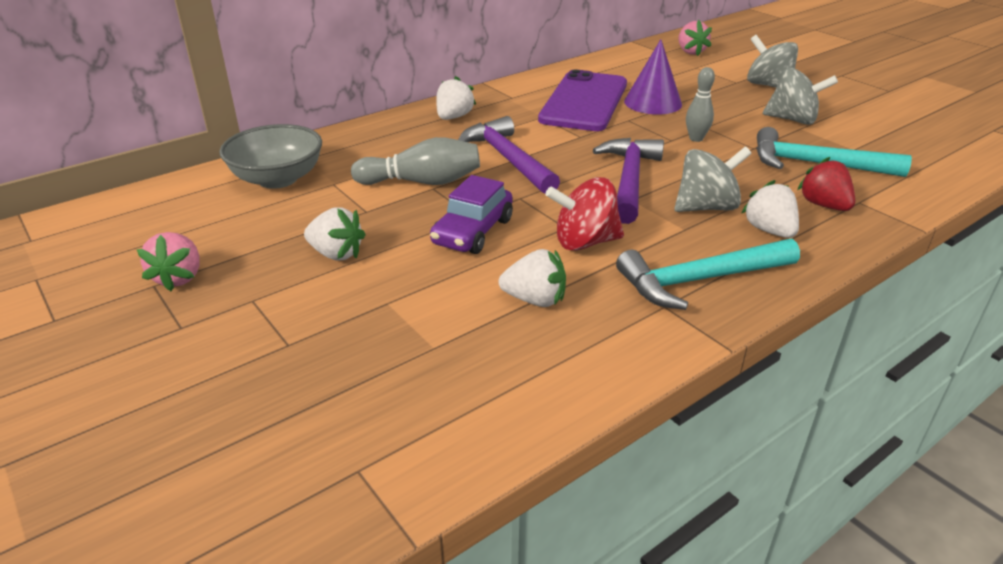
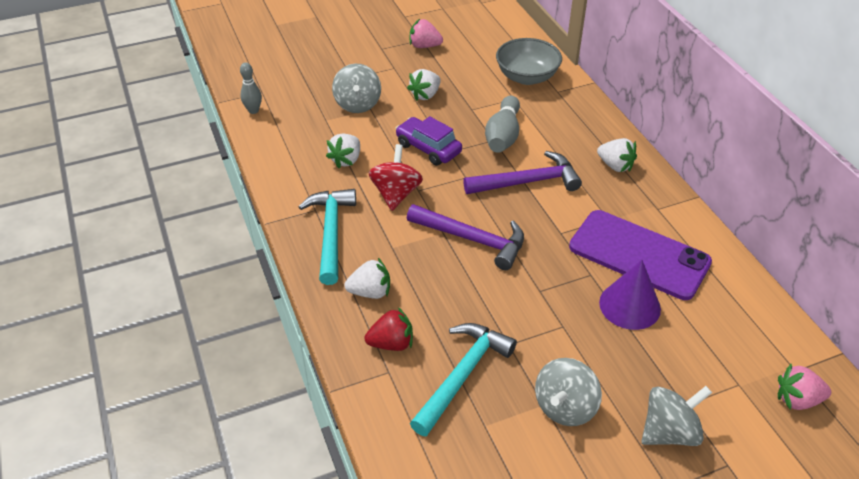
camera: 105 degrees right, 10 degrees up
(696, 138) = (537, 308): grey bowling pin -> grey bowling pin (253, 110)
(706, 207) = (416, 269): grey spinning top -> grey spinning top (357, 104)

